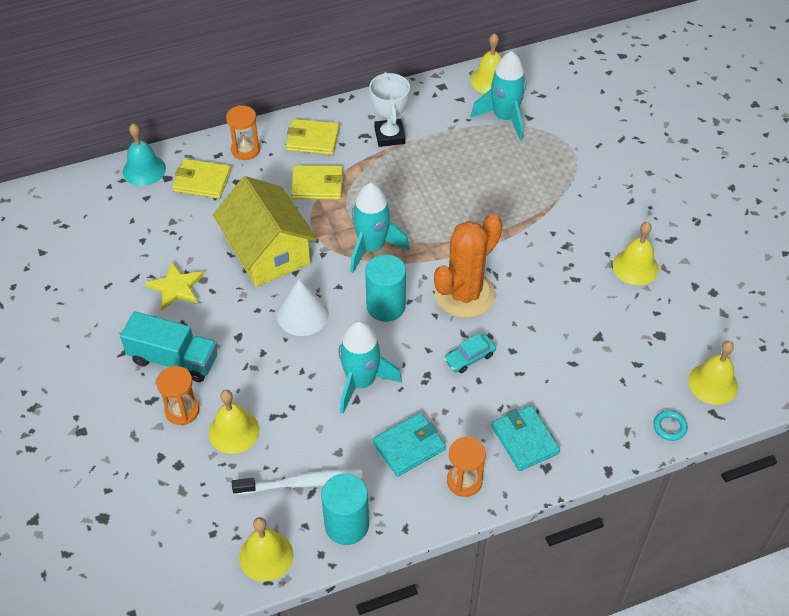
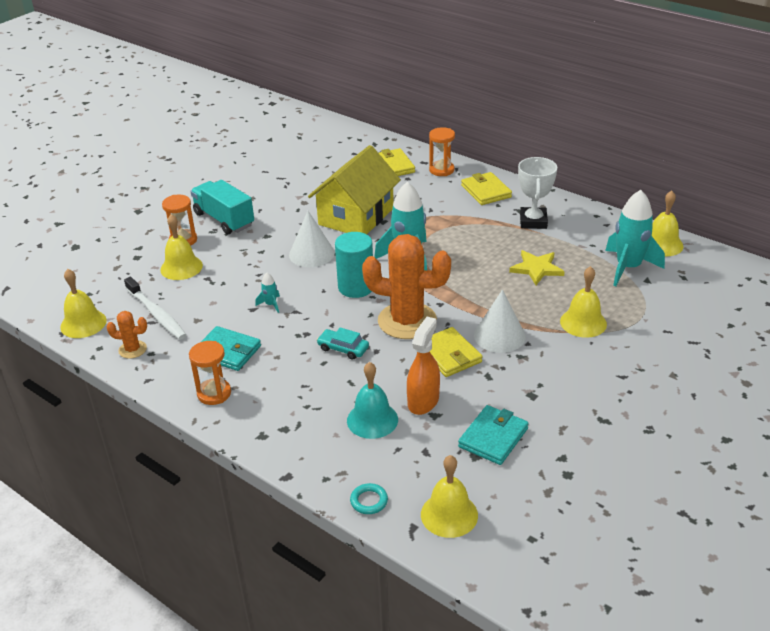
camera: 60 degrees right, 15 degrees down
(144, 170) = (377, 142): turquoise bell -> turquoise bell (372, 420)
(174, 359) = (224, 219): turquoise truck -> turquoise truck turned 150 degrees clockwise
(176, 287) = (287, 195): yellow star -> yellow star (536, 269)
(317, 185) = (443, 211): yellow wallet -> yellow wallet (449, 355)
(346, 525) = (132, 349): turquoise cylinder -> orange cactus
(361, 382) = (271, 304): turquoise rocket -> turquoise rocket, size x0.43
(389, 136) = (533, 221): white trophy -> white trophy turned 45 degrees counterclockwise
(525, 440) = (281, 412): turquoise wallet -> turquoise wallet (493, 438)
(530, 245) = (499, 335): none -> white cone
(577, 336) = (423, 401): none -> orange spray bottle
(635, 267) = (543, 408): yellow bell -> yellow bell (583, 322)

